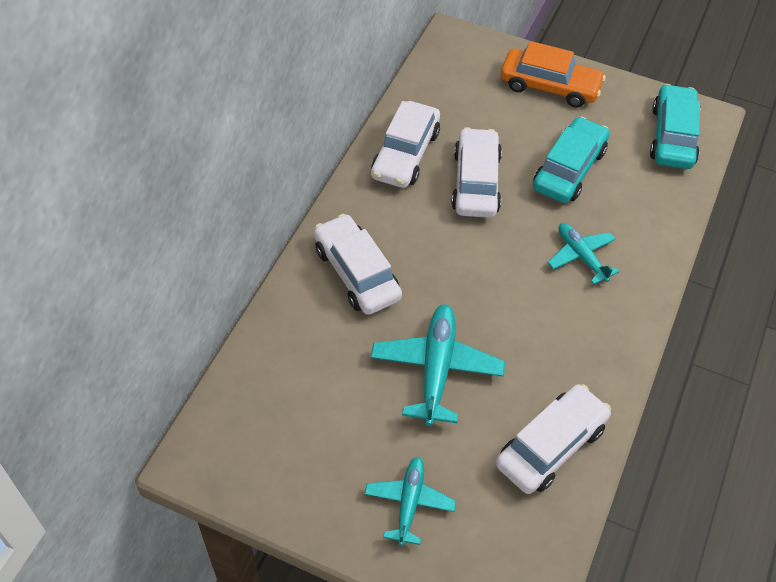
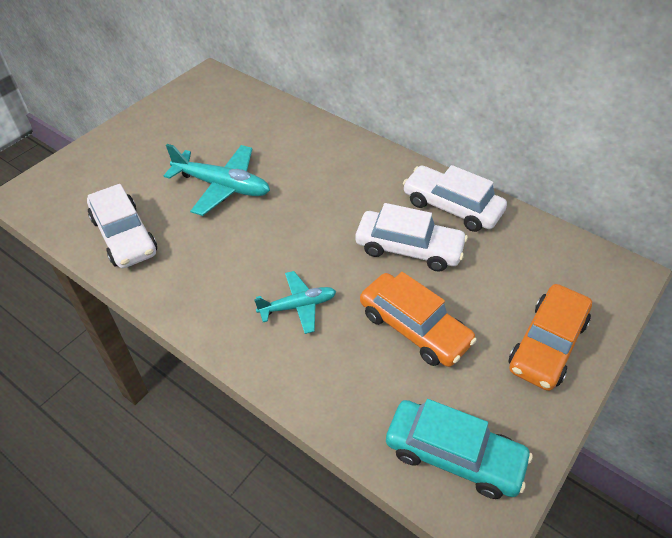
camera: 105 degrees right, 5 degrees down
(356, 273) = (326, 159): white car -> none
(409, 502) = (128, 155): turquoise plane -> none
(569, 169) = (414, 328): turquoise car -> orange car

